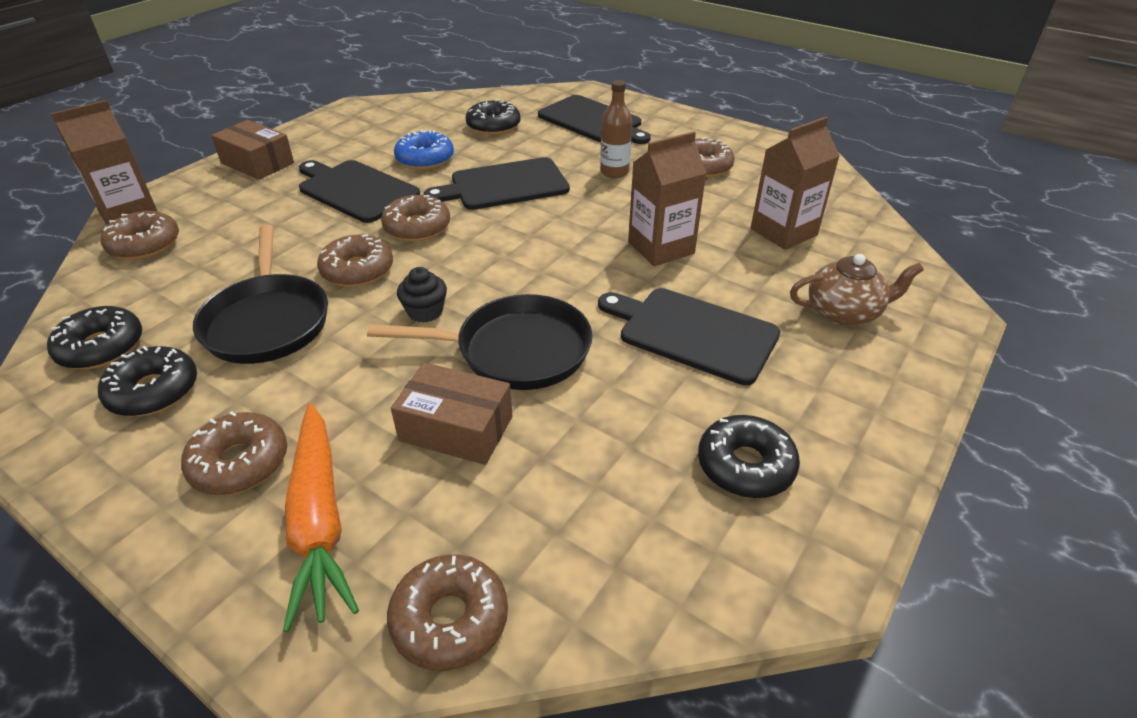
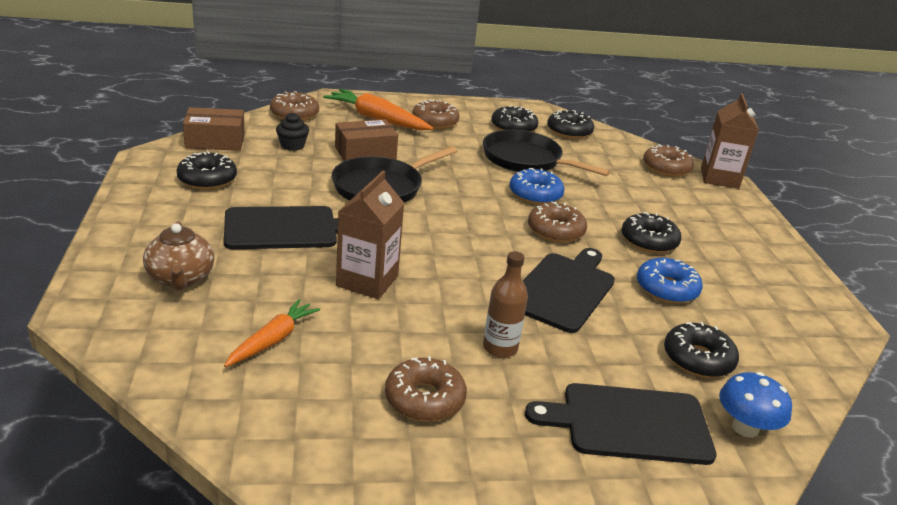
camera: 135 degrees right, 10 degrees down
(257, 163) = (753, 234): brown box -> brown box (215, 141)
(356, 190) = (649, 241): black cutting board -> black donut
(357, 270) = (535, 194): brown donut -> blue donut
(425, 312) = (459, 188): black cupcake -> black cupcake (292, 145)
(532, 100) = (745, 428): none -> blue mushroom
(783, 232) = (273, 340): brown carton -> orange carrot
(844, 313) = (180, 279): brown teapot -> brown teapot turned 60 degrees counterclockwise

